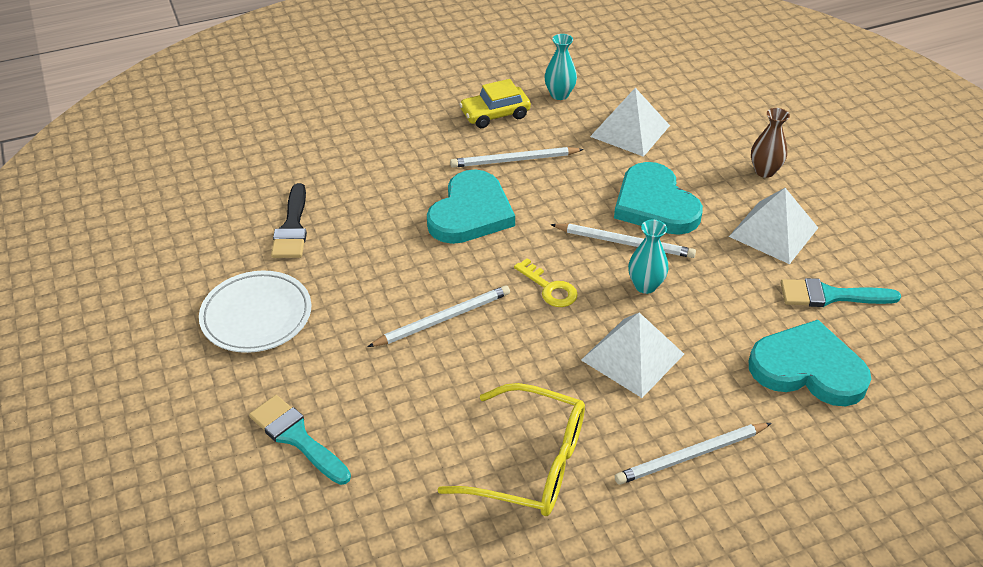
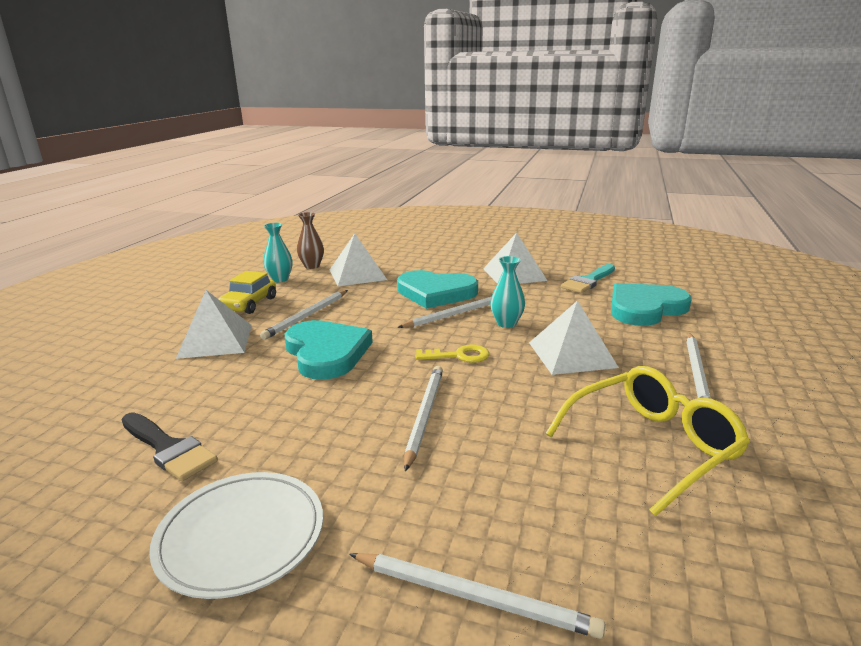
camera: 50 degrees left, 20 degrees down
(297, 437) = (474, 597): turquoise brush -> white pencil
(422, 144) = (215, 341): none -> white pyramid
(764, 171) = (460, 258): brown vase -> brown vase (312, 266)

